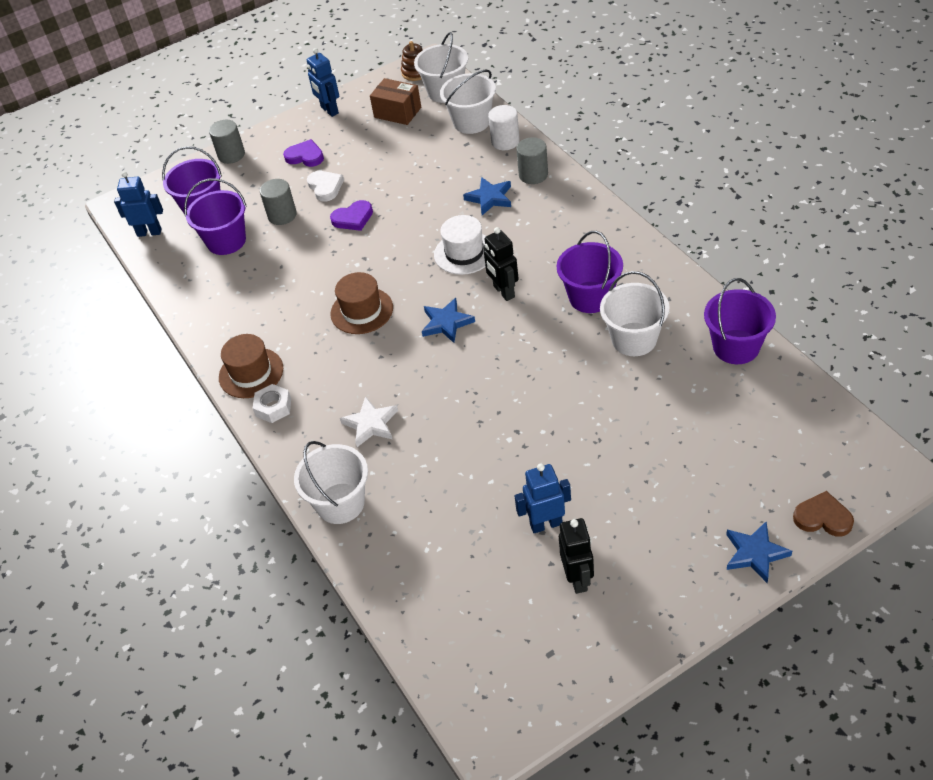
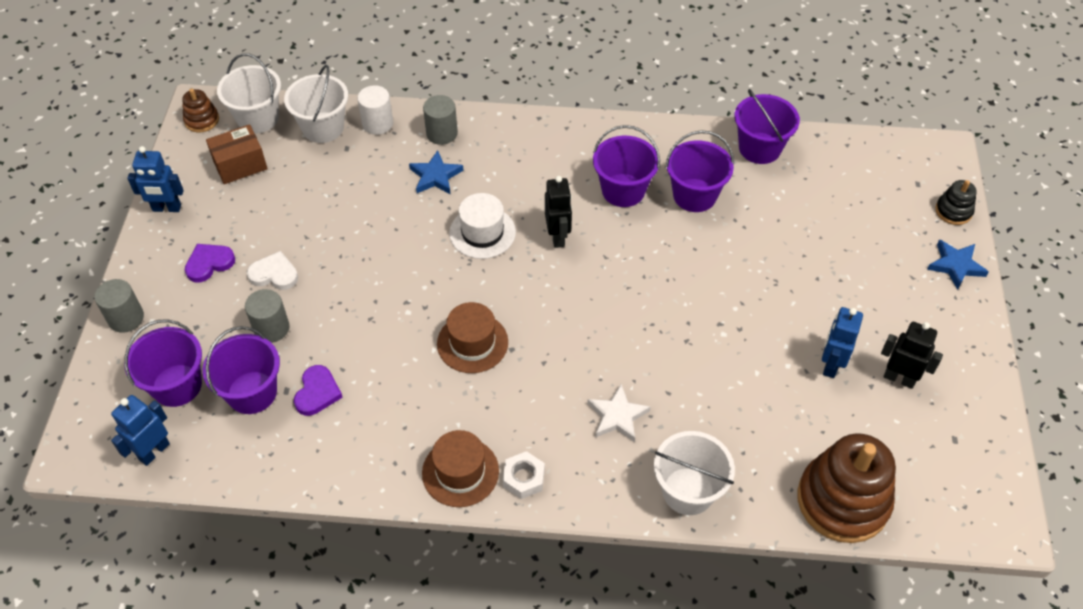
camera: 60 degrees left, 5 degrees up
(353, 218) = (343, 279): purple heart -> purple heart (317, 392)
(415, 605) = (842, 500): none -> brown stacking toy
(446, 323) = (553, 294): blue star -> none
(503, 292) = (558, 237): black robot -> black robot turned 105 degrees counterclockwise
(634, 339) = (694, 195): white bucket -> purple bucket
(823, 517) = (953, 211): brown heart -> black stacking toy

